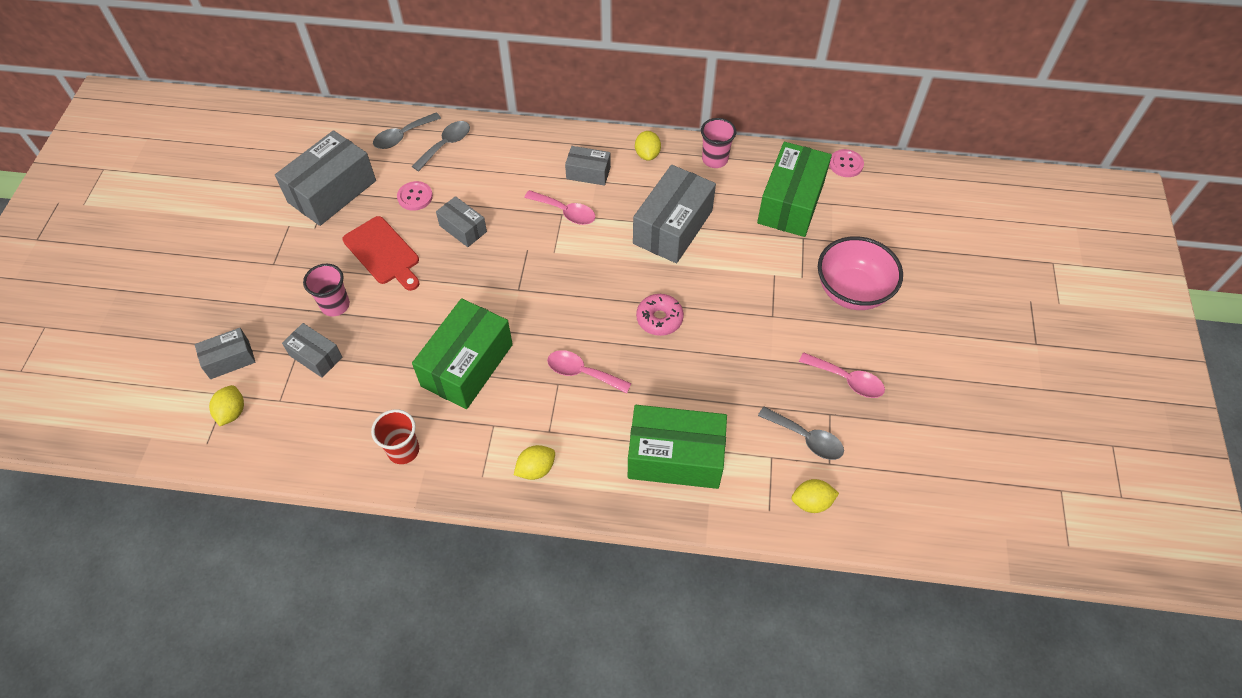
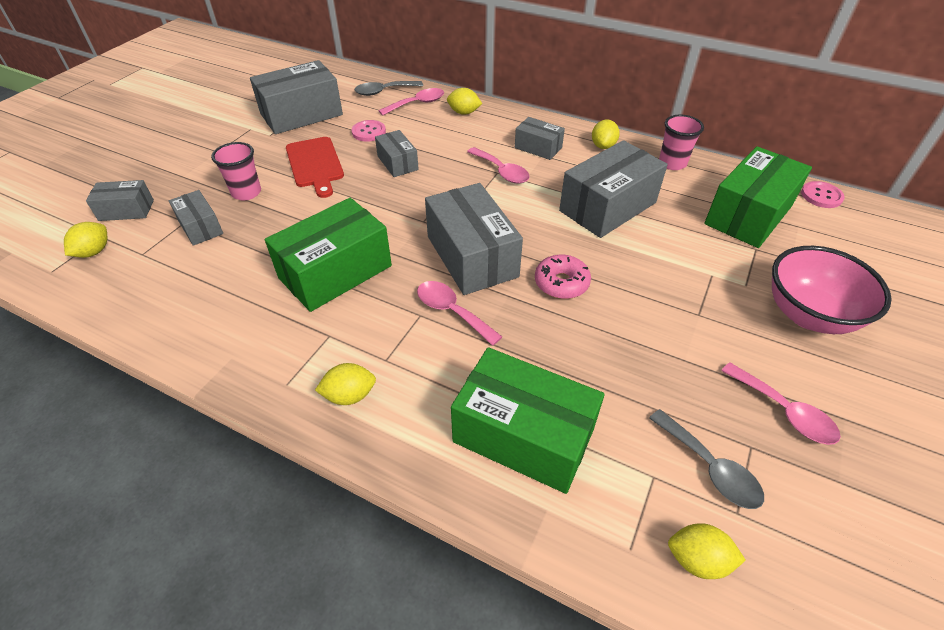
camera: 20 degrees right, 10 degrees down
(403, 450) = (222, 332): red cup -> none
(446, 145) = (417, 104): grey spoon -> pink spoon
(499, 145) = (464, 112): none -> yellow lemon
(576, 314) = (472, 256): none -> grey box

